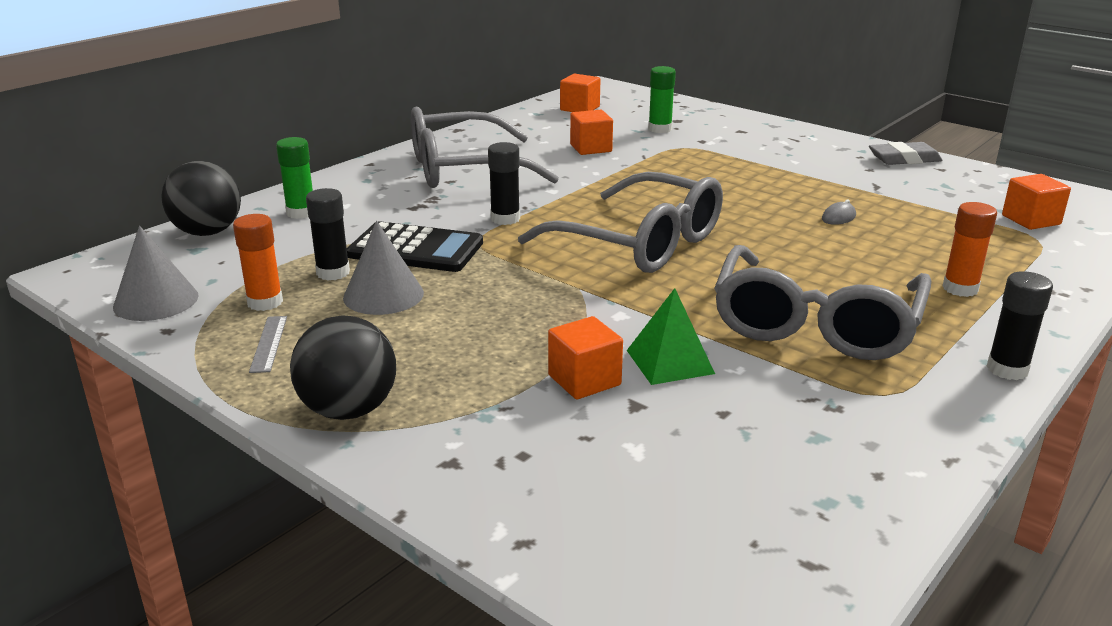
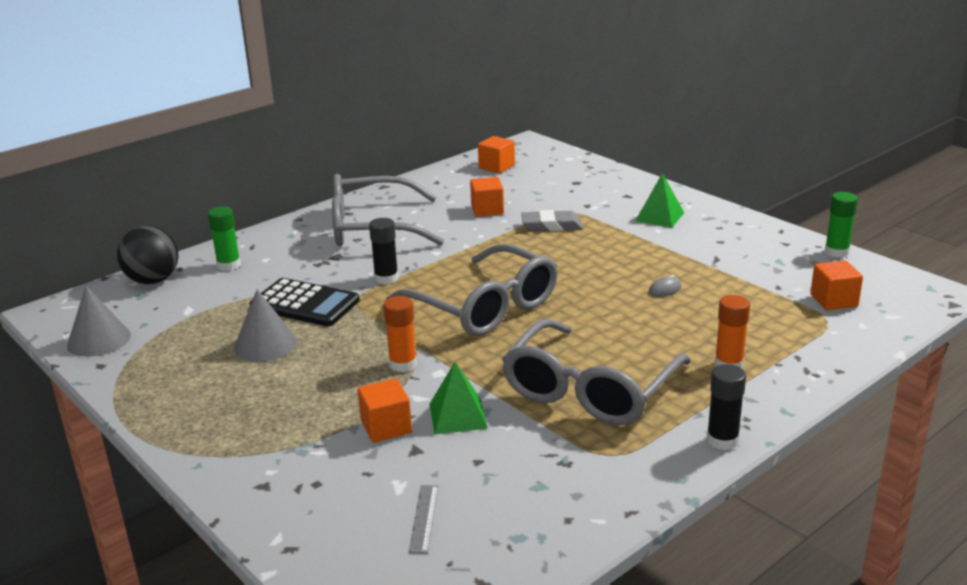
camera: 10 degrees right, 0 degrees up
(265, 302) = (176, 346): orange glue stick -> orange glue stick (403, 364)
(269, 343) = (168, 381): grey ruler -> grey ruler (424, 518)
(333, 273) = (235, 322): black glue stick -> none
(349, 410) = (207, 439): black ball -> none
(660, 129) = (556, 191): green glue stick -> green glue stick (836, 252)
(788, 148) = (659, 216): none -> green pyramid
(904, 159) = (757, 232): grey eraser -> grey eraser (551, 226)

